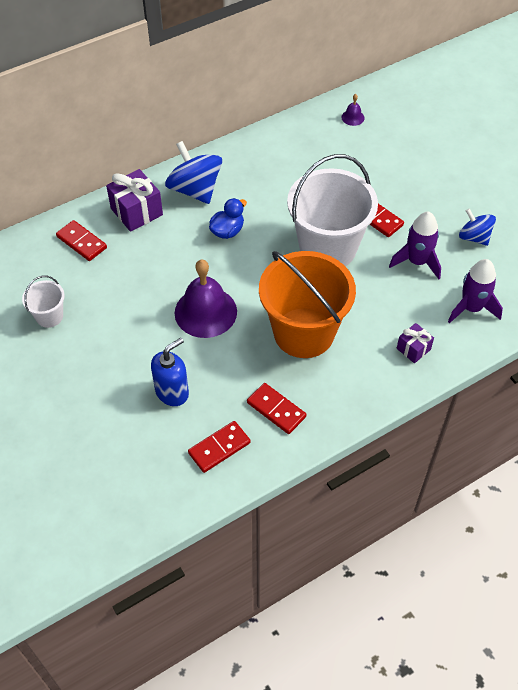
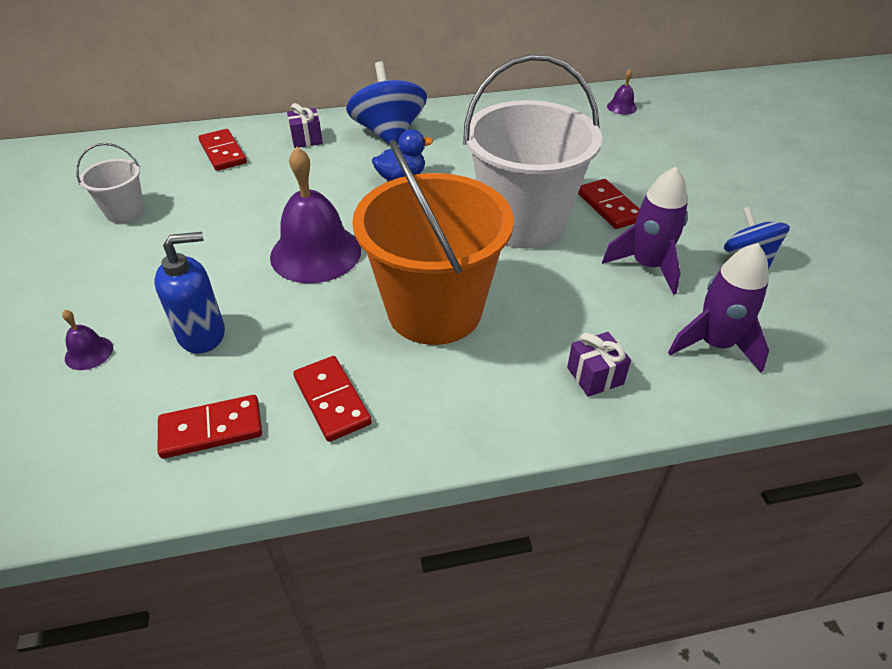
camera: 20 degrees right, 10 degrees down
(111, 426) = (89, 353): none -> purple bell
(136, 212) = (306, 139): purple gift -> purple gift, size x0.58

